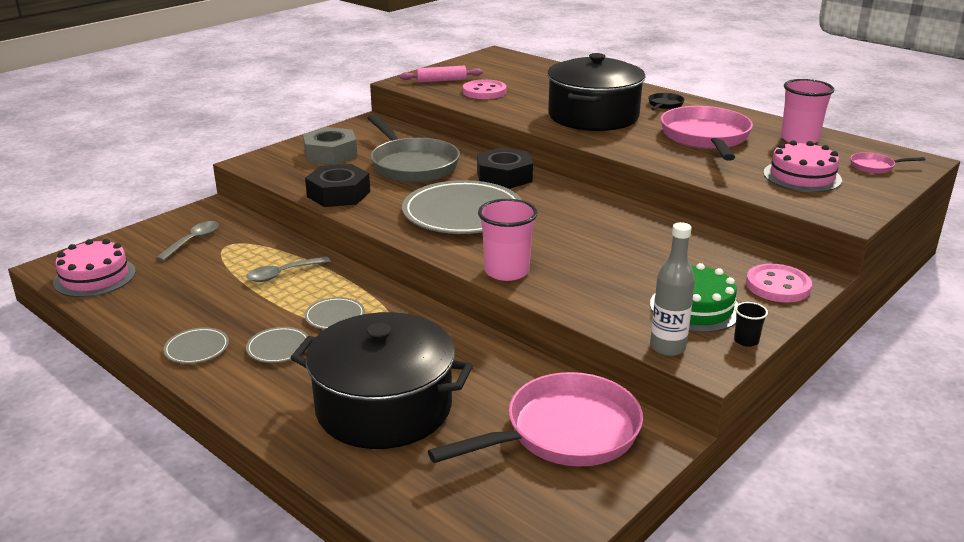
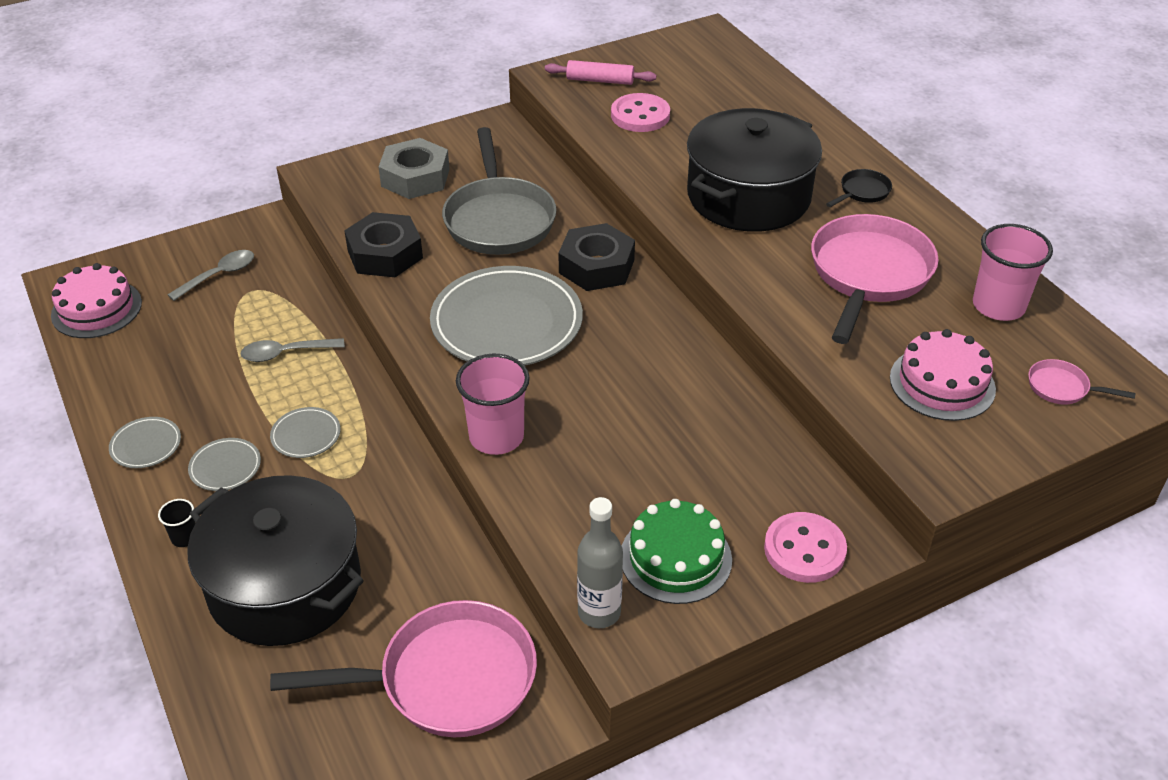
camera: 20 degrees right, 15 degrees up
(746, 340) = (698, 629): black cup -> black cup (184, 537)

